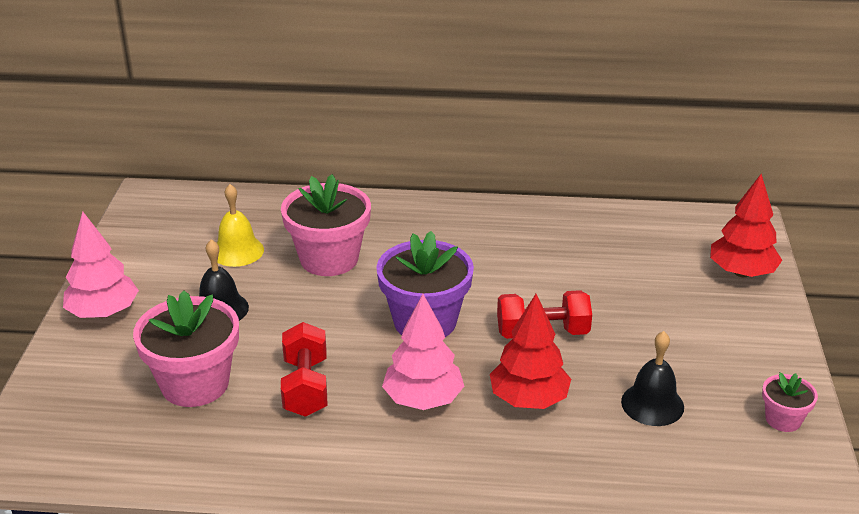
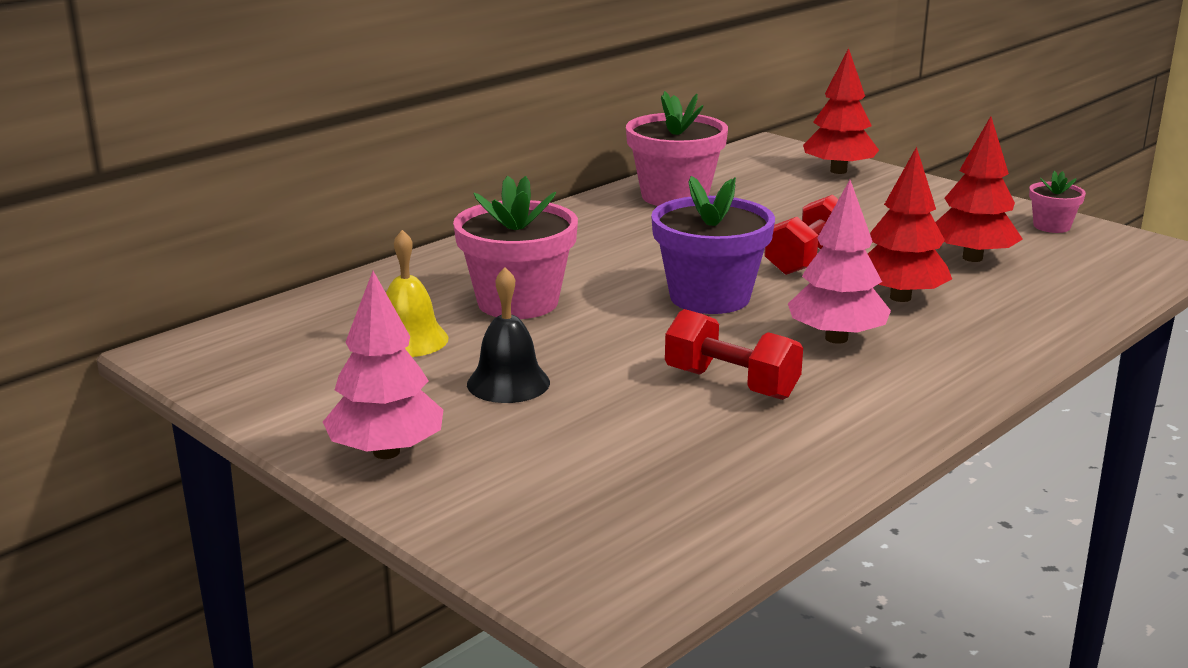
camera: 50 degrees left, 10 degrees down
(195, 384) = (632, 440): pink flower pot -> pink flower pot (675, 196)
(652, 404) = (972, 258): black bell -> red tree

